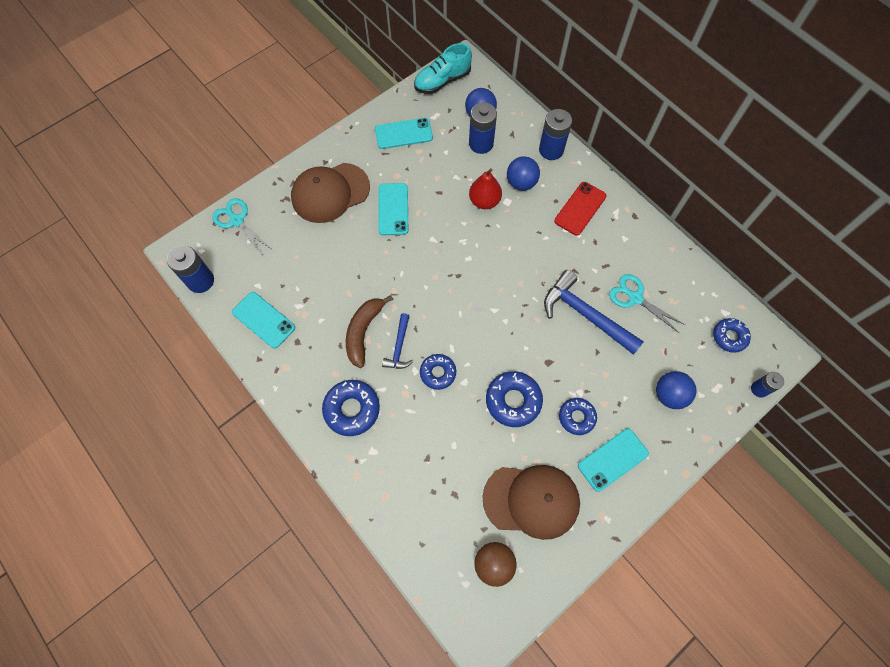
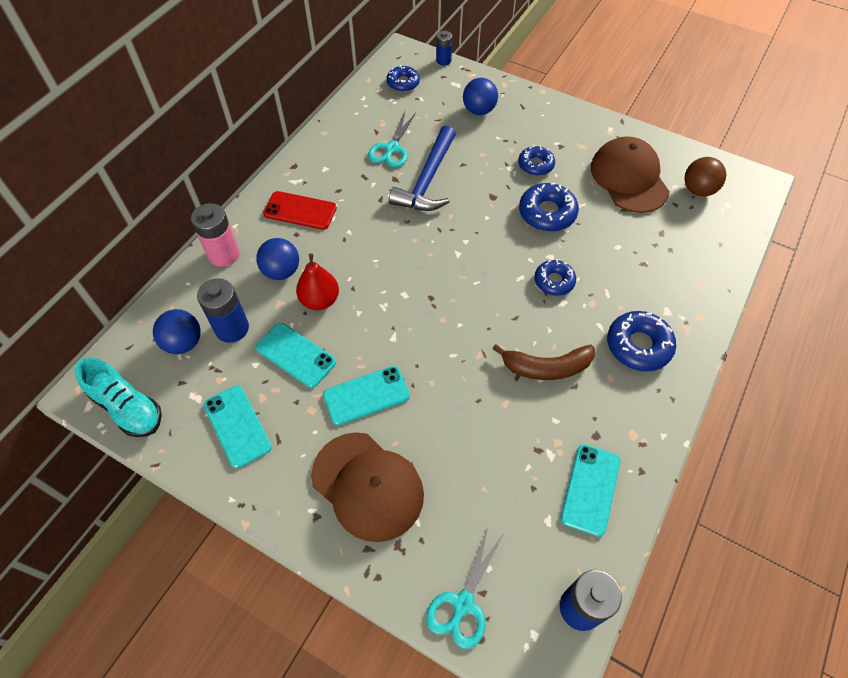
camera: 110 degrees left, 10 degrees down
(399, 347) = (544, 326): blue hammer -> none
(551, 150) = (224, 255): blue battery -> pink battery
(612, 459) = (559, 135): turquoise phone -> turquoise phone (295, 355)

